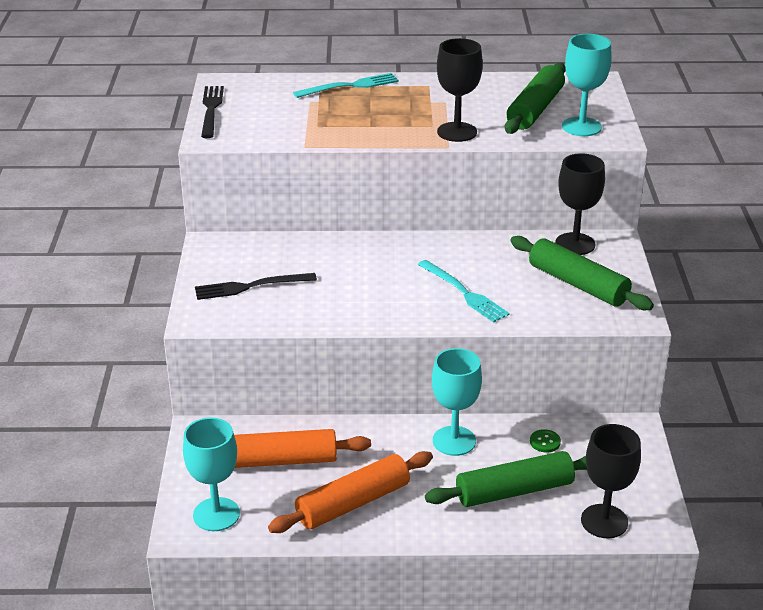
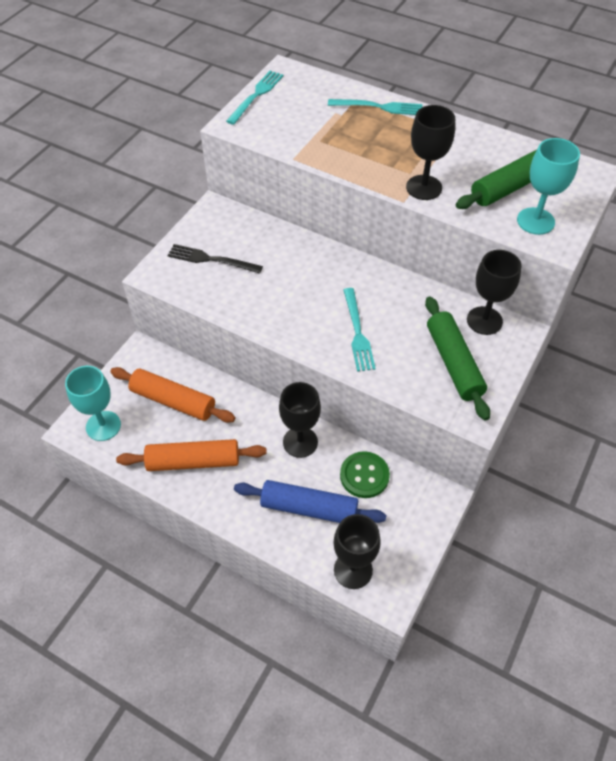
camera: 30 degrees right, 20 degrees up
(211, 109) = (256, 95): black fork -> turquoise fork
(454, 441) = (300, 442): turquoise goblet -> black goblet
(514, 491) = (309, 508): green rolling pin -> blue rolling pin
(545, 442) = (364, 475): green button -> green button, size x1.94

